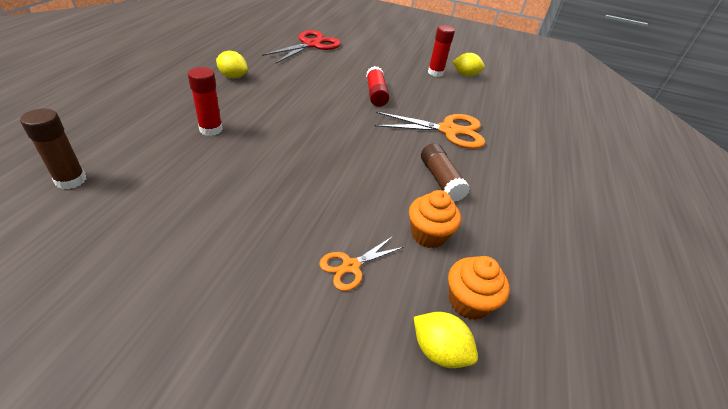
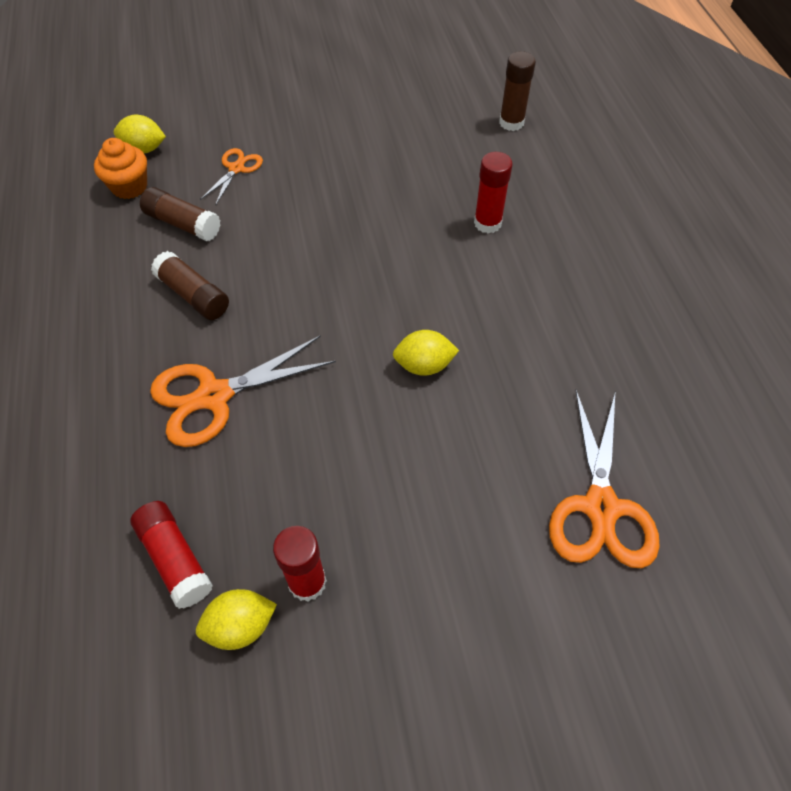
camera: 155 degrees right, 15 degrees up
(233, 76) = (584, 320): yellow lemon -> yellow lemon (424, 365)
(311, 45) = (600, 507): red scissors -> orange scissors
(376, 94) = (368, 417): red glue stick -> red glue stick (175, 559)
(428, 235) = (183, 224): orange cupcake -> brown glue stick

